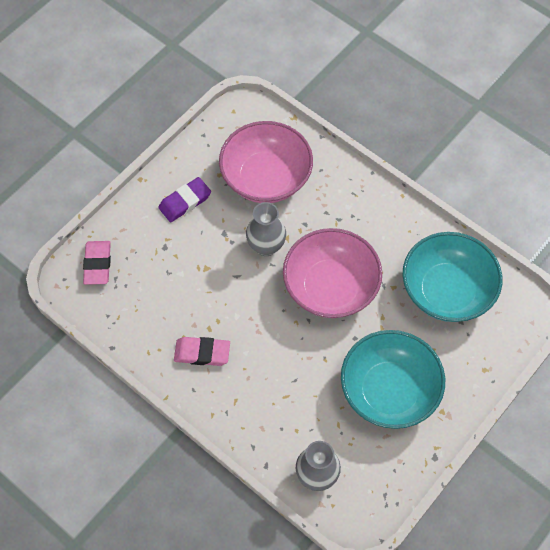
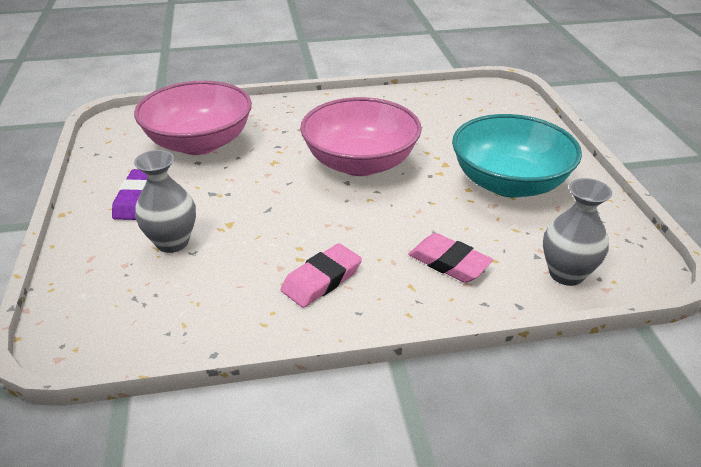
camera: 50 degrees left, 25 degrees down
(97, 264) = (94, 302): pink eraser -> pink eraser (449, 262)
(266, 246) = (265, 176): grey vase -> grey vase (172, 242)
(447, 291) = (442, 113): turquoise bowl -> none

